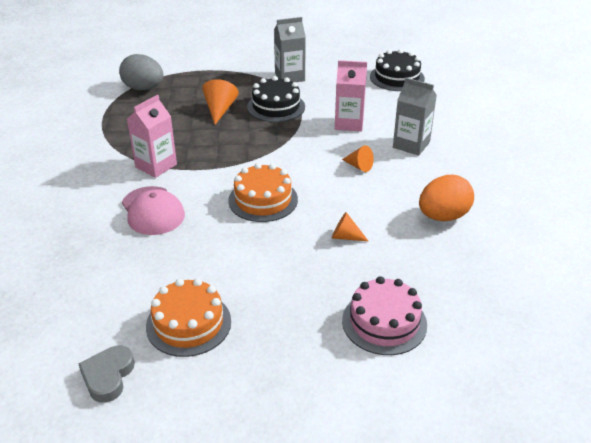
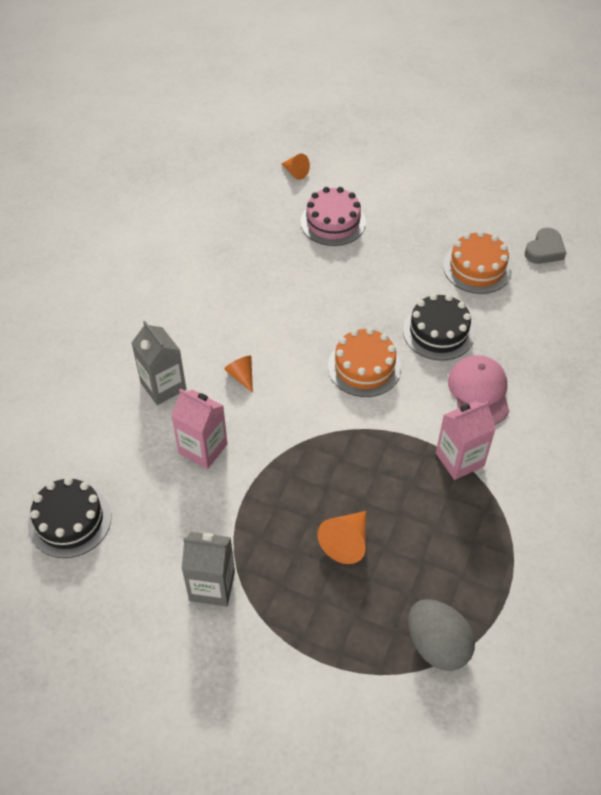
camera: 155 degrees left, 15 degrees up
(276, 107) = (270, 519): black cake -> black cake (438, 332)
(345, 237) = (313, 299): orange cone -> orange cone (295, 172)
(443, 216) = (213, 289): orange egg -> none

